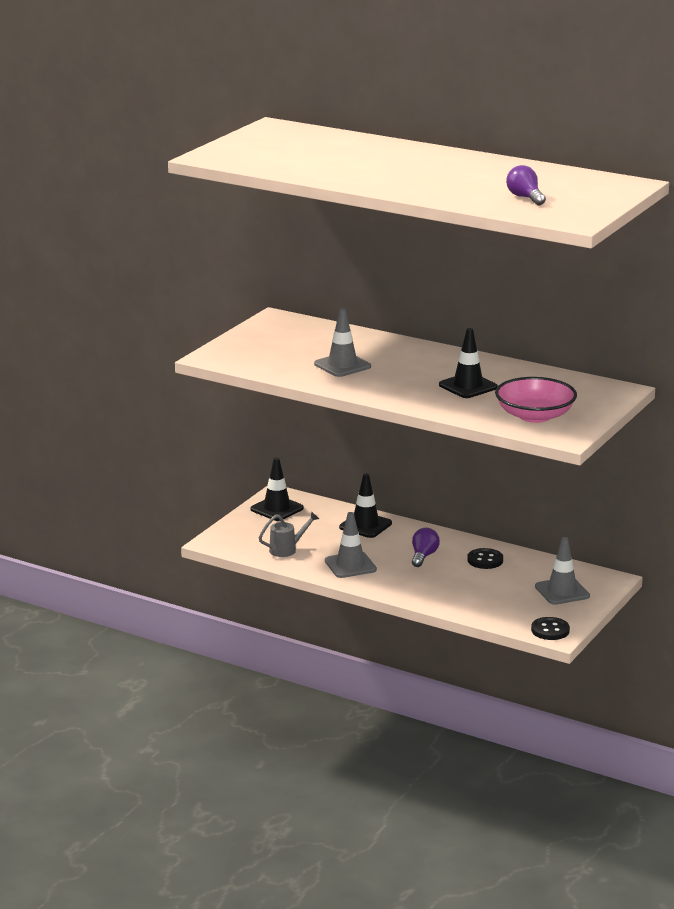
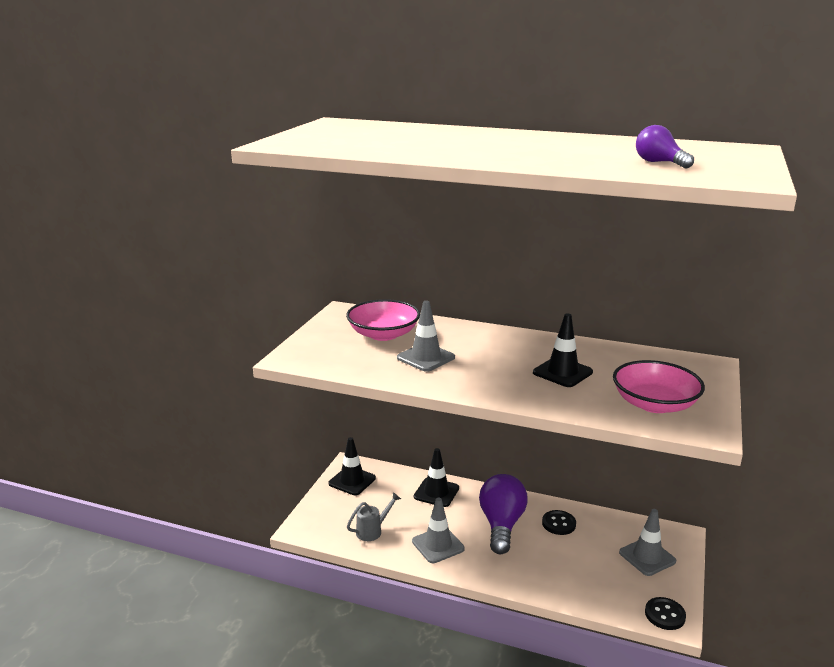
camera: 10 degrees left, 0 degrees up
(309, 342) = (383, 334): none -> pink bowl
(423, 556) = (501, 525): purple light bulb -> purple light bulb, size x1.88

